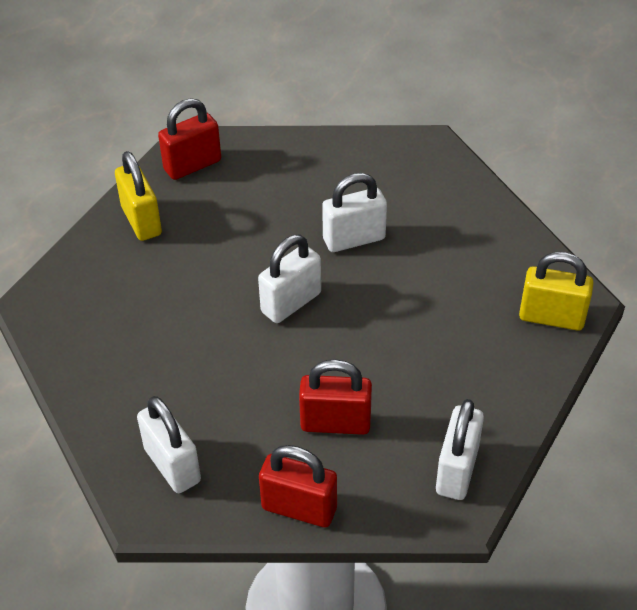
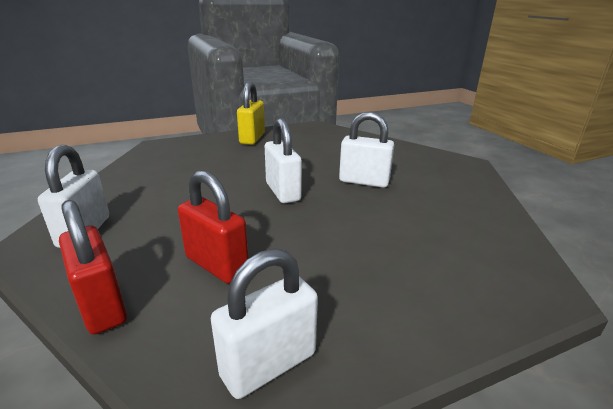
camera: 35 degrees right, 20 degrees down
(192, 165) = (306, 131): red padlock -> none
(291, 303) = (283, 192): white padlock -> white padlock turned 75 degrees clockwise
(551, 317) = (501, 287): yellow padlock -> none

